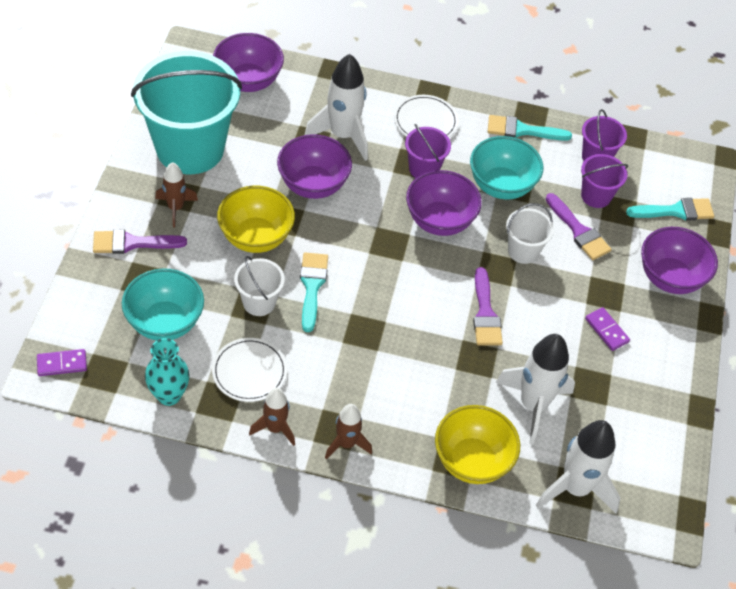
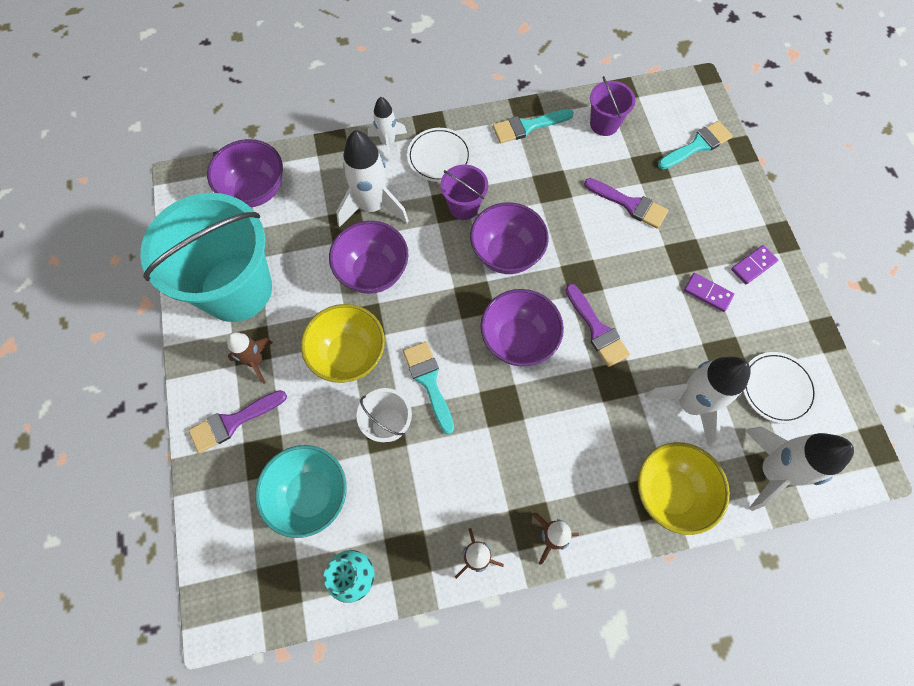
camera: 20 degrees left, 15 degrees up
(62, 364) = (231, 598): purple domino -> purple domino (753, 266)
(249, 372) = (419, 506): white plate -> white plate (777, 388)
(386, 92) = (388, 143): none -> white rocket
(501, 186) = (540, 191): turquoise bowl -> none
(523, 251) = (594, 248): white bucket -> none
(596, 196) = (625, 162): purple bucket -> none
(670, 278) = (729, 213): purple bowl -> purple bowl (518, 340)

